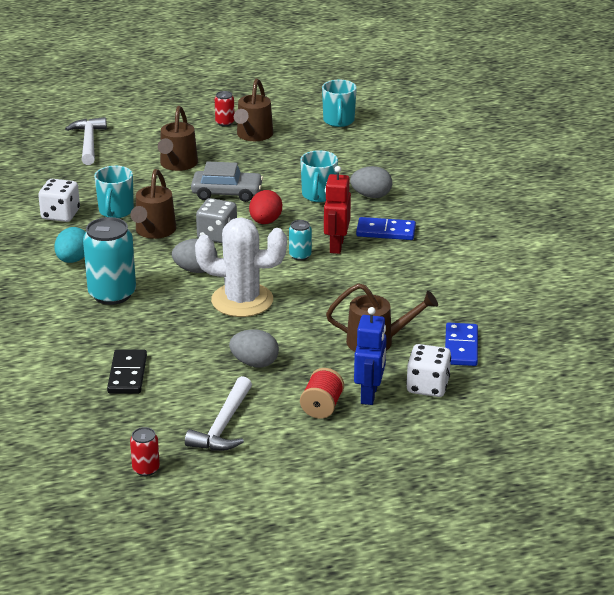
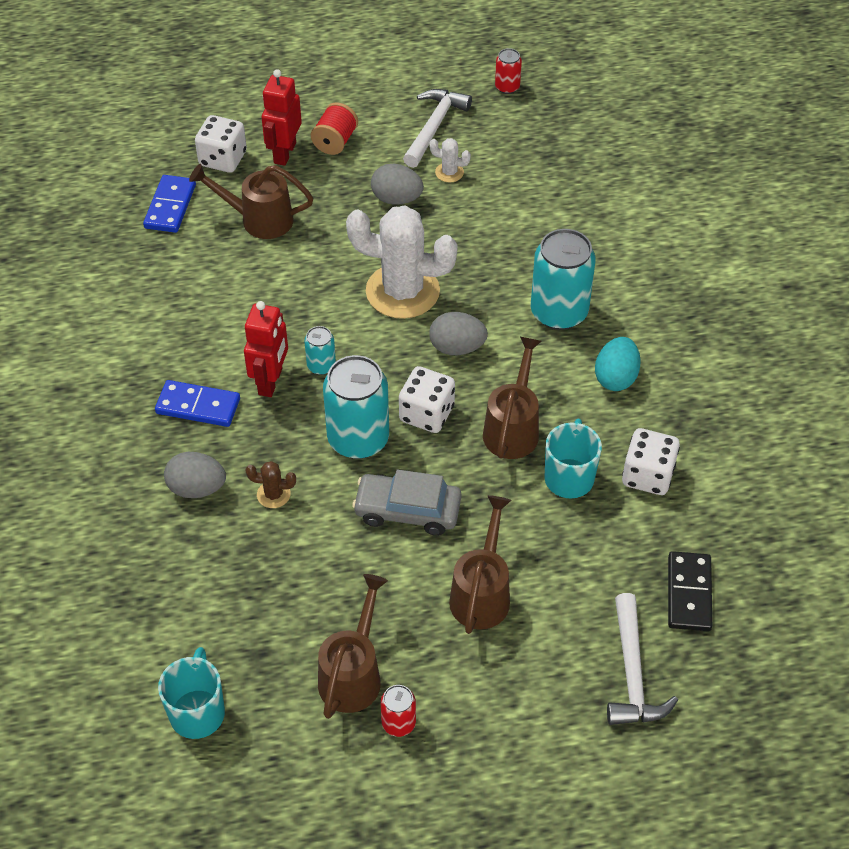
camera: 175 degrees left, 20 degrees up
(127, 374) = (531, 193): black domino -> black domino (688, 593)
(206, 387) = (449, 172): none -> white cactus
(217, 235) = (427, 414): grey dice -> white dice
(265, 221) = (358, 439): red egg -> turquoise can
(318, 195) = (273, 494): turquoise mug -> brown cactus
(369, 394) = (284, 153): blue robot -> red robot

